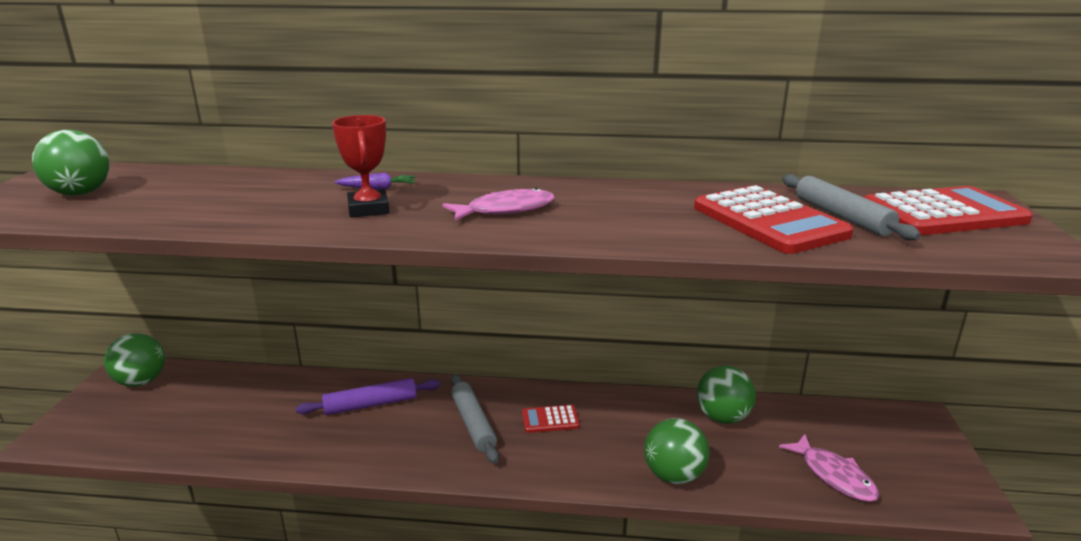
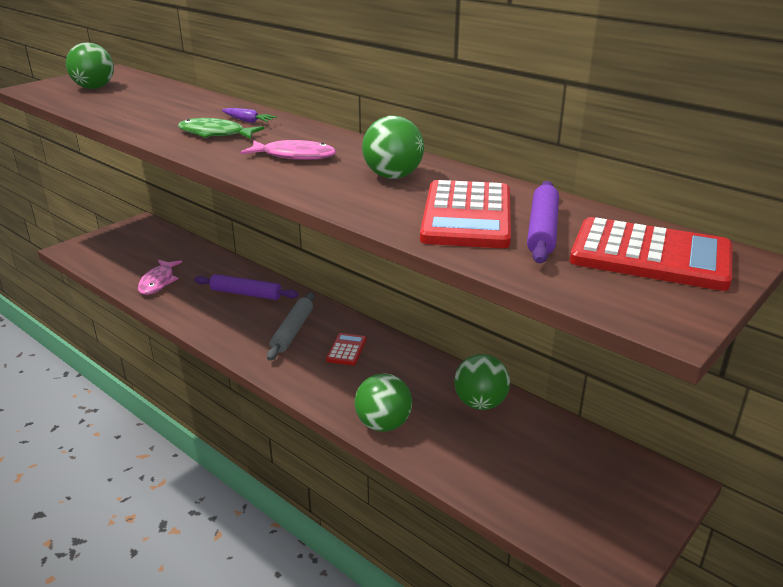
camera: 35 degrees right, 5 degrees up
(141, 381) = (142, 232): green ball -> green ball (393, 176)
(368, 209) = (215, 134): red trophy -> green fish
(550, 420) = (346, 350): red calculator -> red calculator turned 75 degrees clockwise
(834, 475) = (513, 485): pink fish -> pink fish (158, 282)
(842, 216) = (542, 230): grey rolling pin -> purple rolling pin

